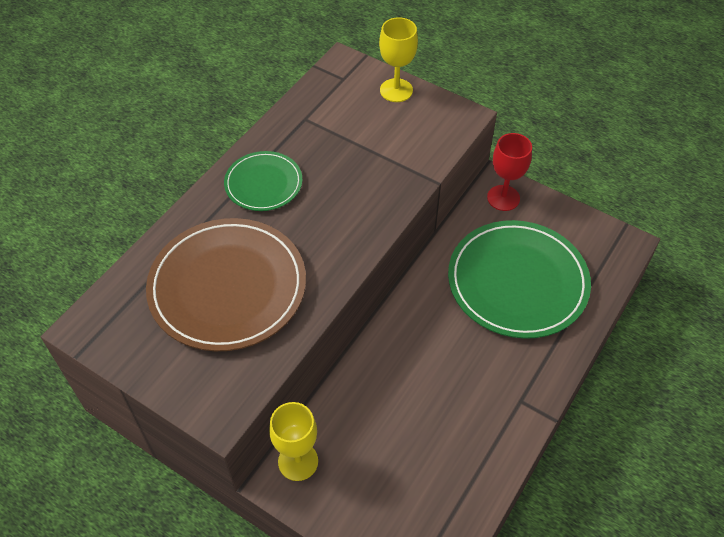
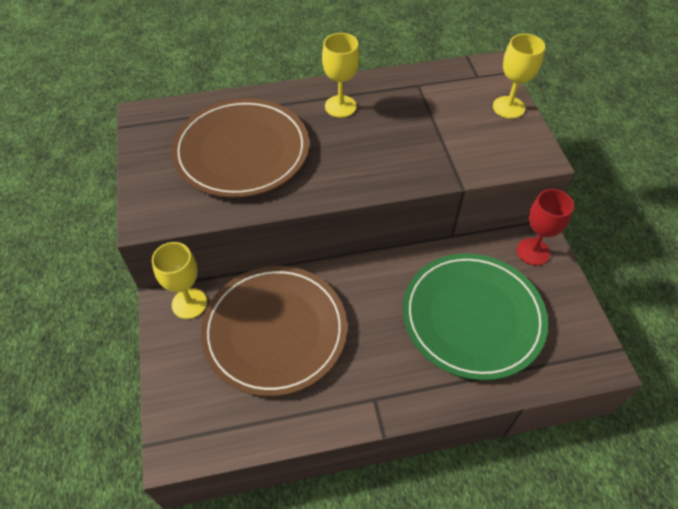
camera: 45 degrees right, 0 degrees up
(263, 183) = (340, 106): green plate -> yellow goblet
(393, 419) = (275, 331): none -> brown plate

